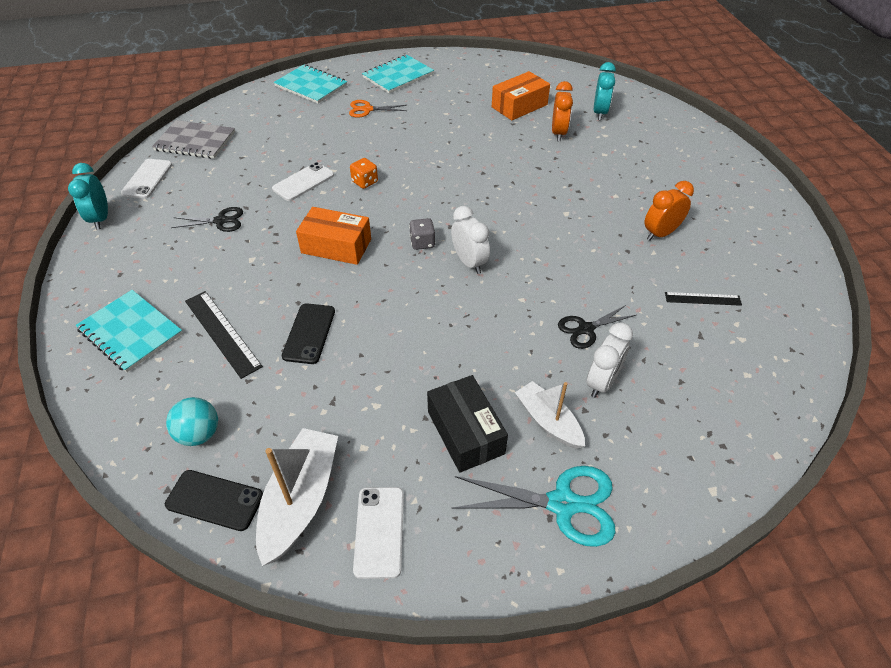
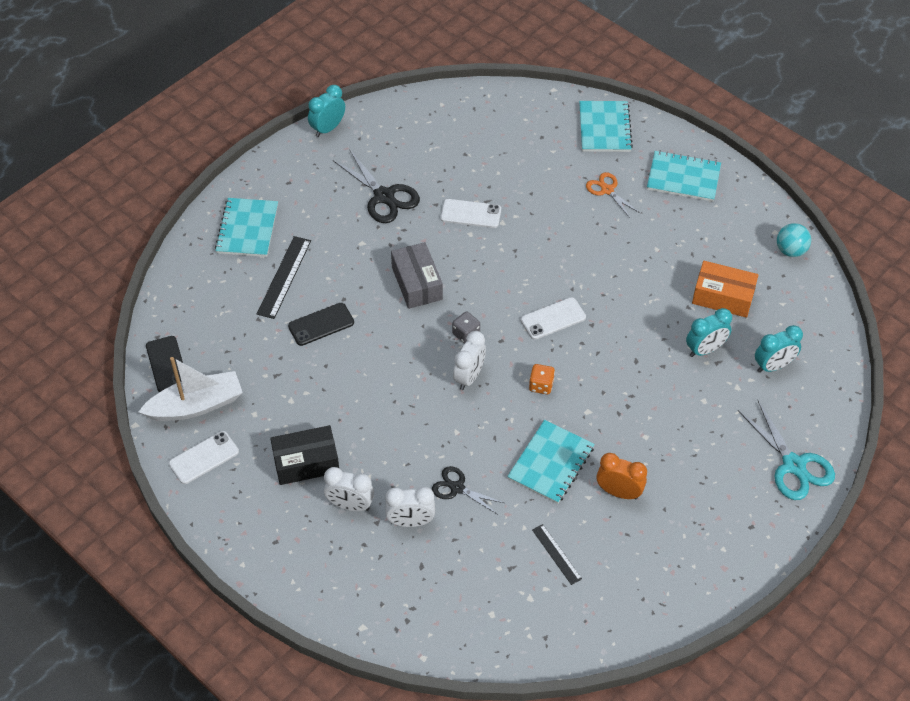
camera: 55 degrees right, 5 degrees up
(147, 179) = (390, 119): white phone -> white phone (553, 319)
(195, 141) = (457, 111): grey notebook -> none
(199, 434) = (202, 324): turquoise ball -> turquoise ball (790, 250)
(221, 221) = (384, 196): black scissors -> black scissors, size x1.63
(336, 246) = (416, 283): orange box -> grey box
(365, 182) = (506, 252): orange dice -> orange dice (541, 385)
(465, 432) = (306, 462): black box -> black box turned 45 degrees clockwise
(548, 421) = (350, 505): white boat -> white clock
(558, 133) = (705, 349): orange clock -> turquoise clock
(562, 504) = (290, 544): turquoise scissors -> turquoise scissors (793, 465)
(602, 257) = (551, 463): none -> turquoise notebook

